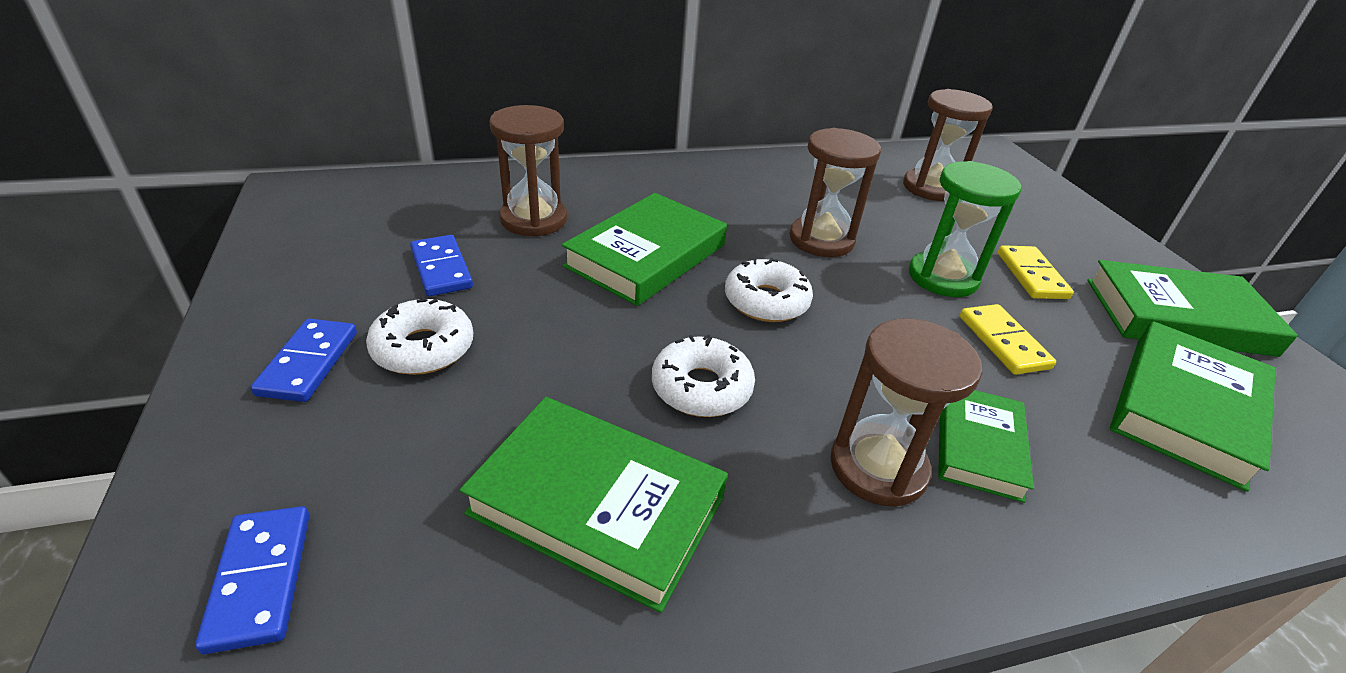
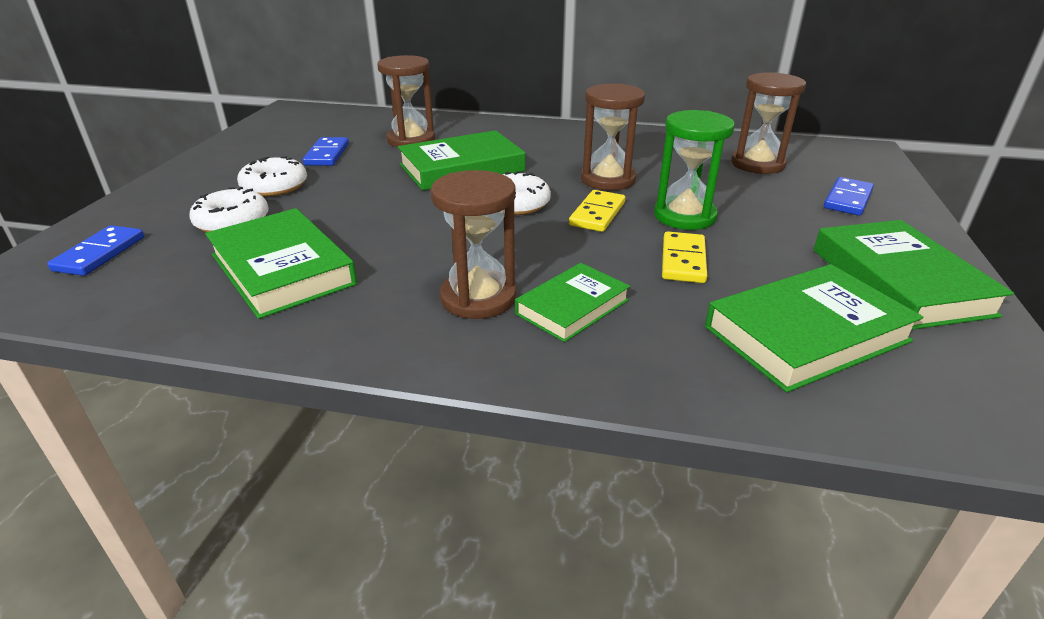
camera: 30 degrees right, 5 degrees down
(308, 363) = (212, 181): blue domino -> blue domino (847, 199)
(701, 387) = (411, 235): white donut -> white donut (232, 221)
(1031, 275) = (776, 229): yellow domino -> yellow domino (597, 214)
(1177, 316) = (899, 281): green book -> green book turned 45 degrees clockwise

